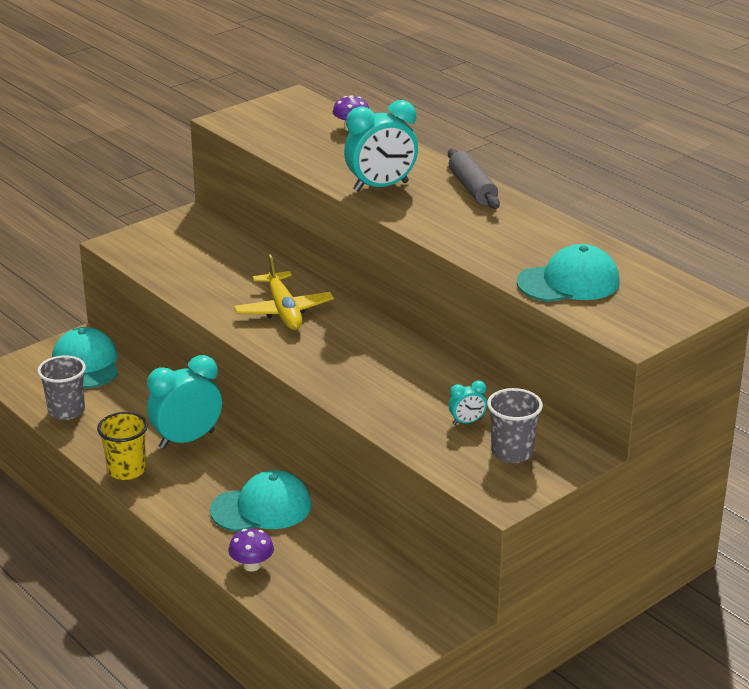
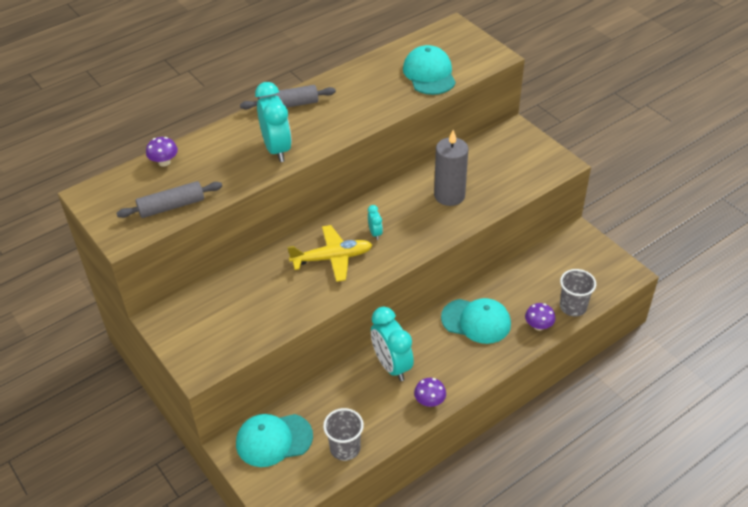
camera: 85 degrees left, 15 degrees up
(126, 470) = (429, 401): yellow cup -> purple mushroom
(261, 508) = (476, 321): turquoise cap -> turquoise cap turned 120 degrees clockwise
(275, 138) = (171, 206): none -> grey rolling pin
(412, 394) = (449, 195): none -> grey candle
(467, 422) = (482, 173): turquoise clock -> turquoise clock (375, 233)
(512, 452) = (514, 156): grey cup -> grey cup (573, 307)

